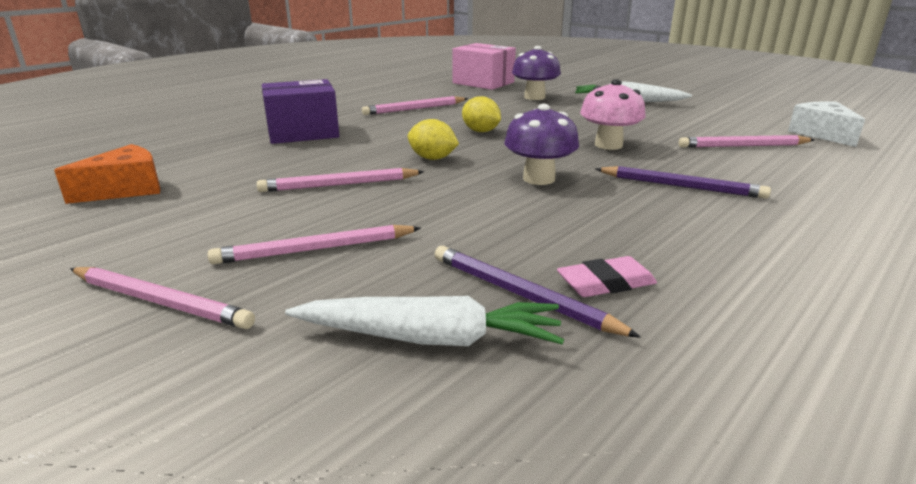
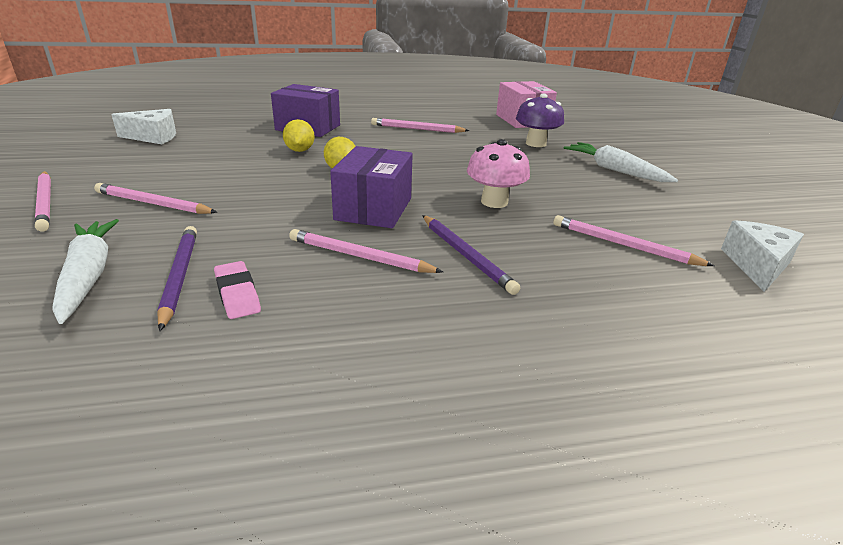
camera: 35 degrees right, 5 degrees up
(126, 189) = (153, 137): orange cheese -> white cheese
(340, 185) = (250, 169): pink pencil -> pink pencil (360, 256)
(430, 338) = (89, 276): white carrot -> white carrot turned 150 degrees counterclockwise
(481, 131) = (422, 160): yellow lemon -> yellow lemon (299, 150)
(539, 179) = (373, 209): purple mushroom -> purple box
(606, 283) = (237, 294): pink eraser -> pink eraser turned 45 degrees clockwise

